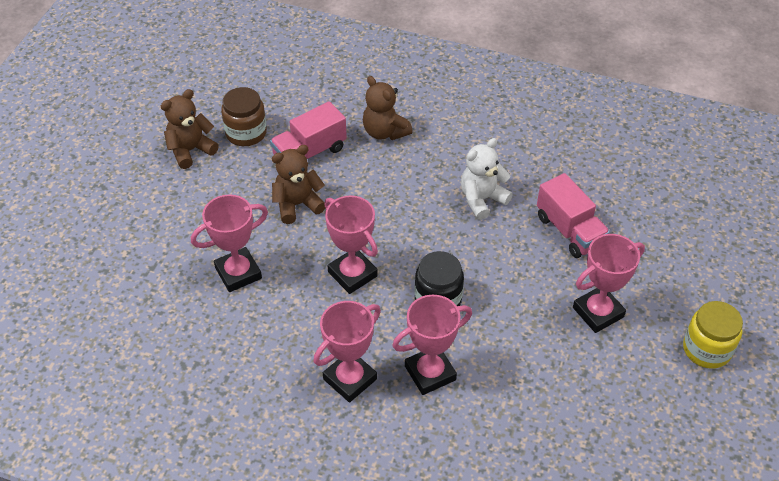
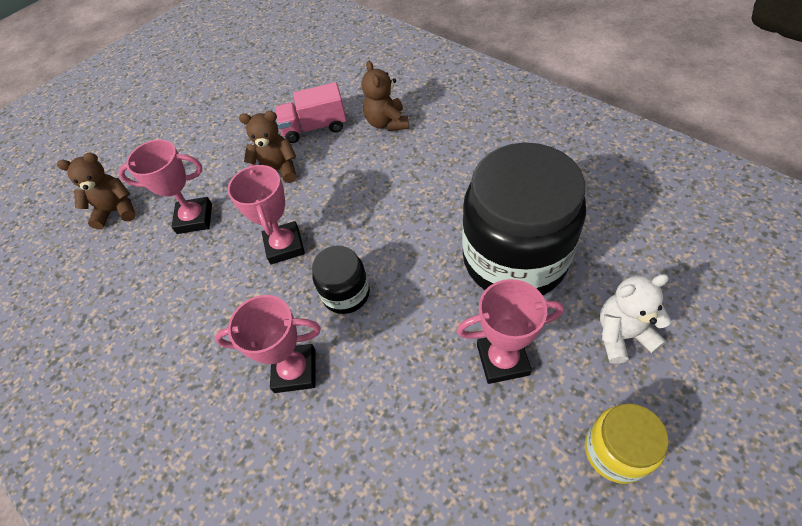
camera: 30 degrees right, 5 degrees up
(190, 150) = (226, 107): brown teddy bear -> brown teddy bear (117, 211)
(246, 133) = (275, 102): brown jar -> none
(350, 379) = (220, 351): pink trophy -> none
(482, 199) = (441, 204): white teddy bear -> white teddy bear (622, 335)
(569, 231) = (514, 259): pink truck -> black jar

